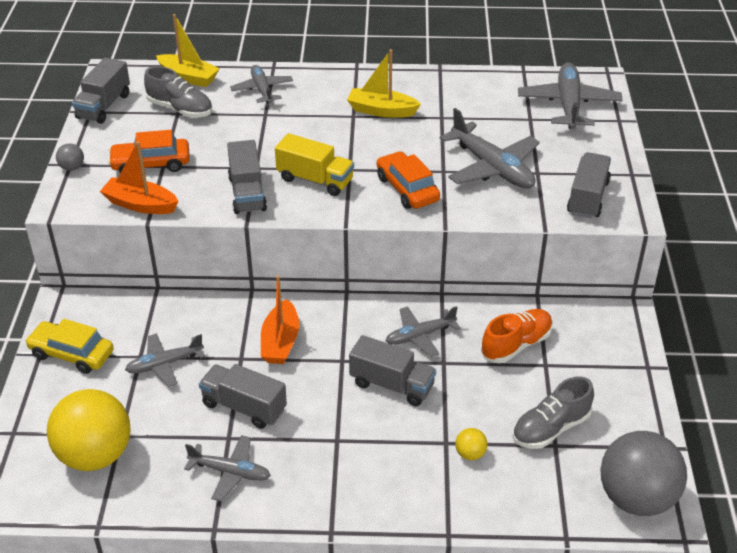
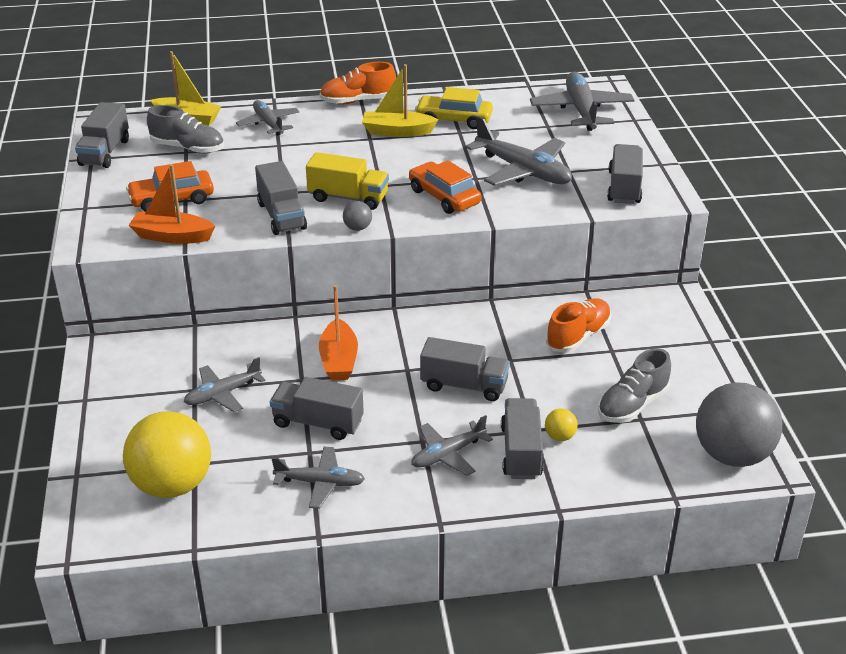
camera: 10 degrees left, 5 degrees down
(72, 168) = (88, 210): grey ball -> grey ball (357, 228)
(72, 354) = (120, 396): yellow car -> yellow car (454, 120)
(353, 73) = (357, 101): none -> orange shoe
(420, 336) = (480, 339): grey plane -> grey plane (448, 454)
(428, 465) = (521, 452): none -> grey truck

